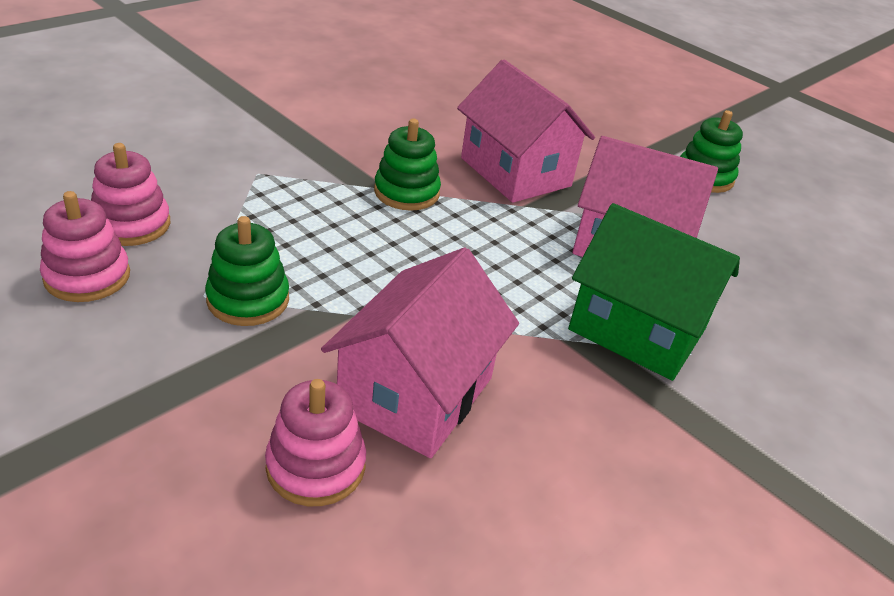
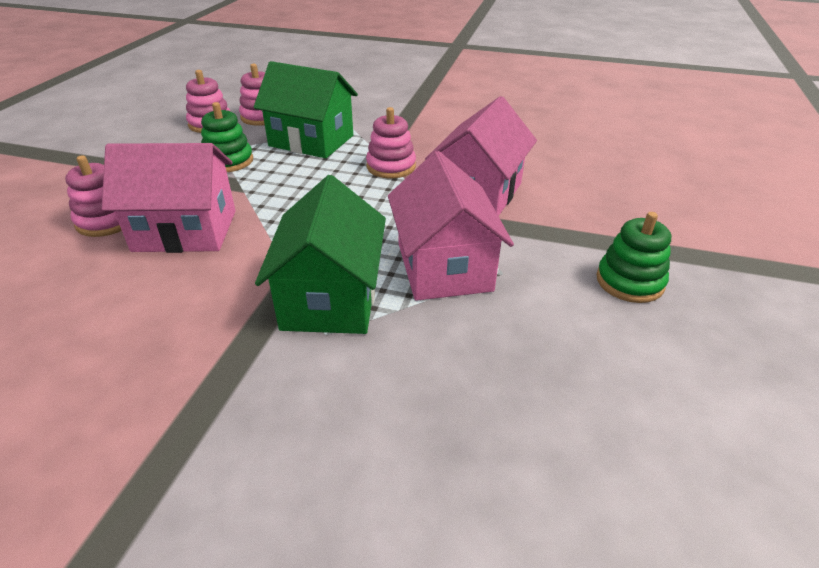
camera: 65 degrees right, 0 degrees up
(270, 215) = (311, 141): none -> green house
(406, 192) = (391, 166): green stacking toy -> pink stacking toy

